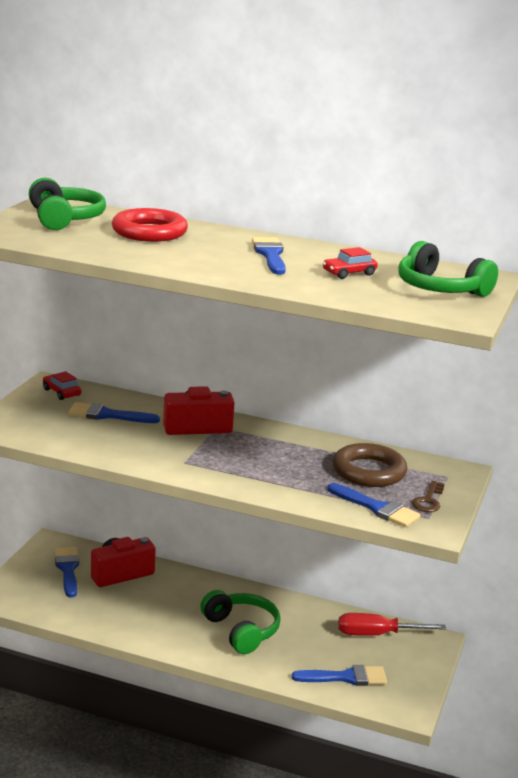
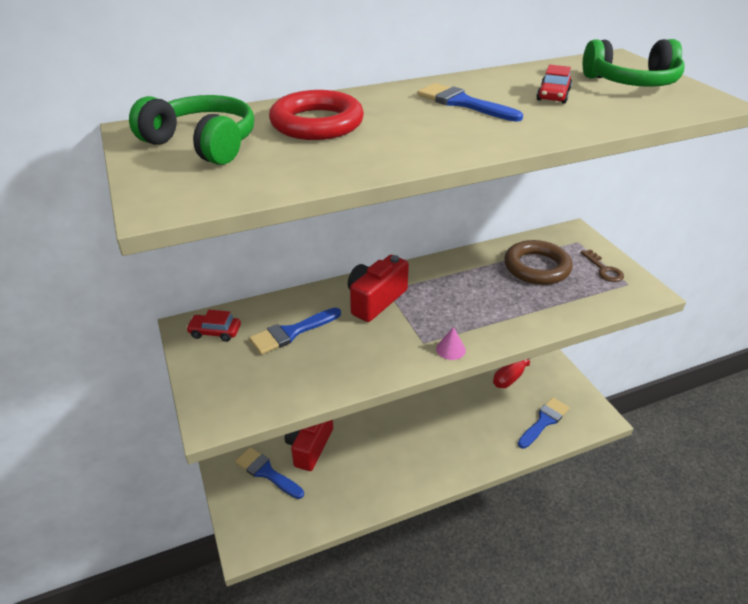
camera: 40 degrees left, 15 degrees up
(196, 474) = (450, 349): none -> pink cone
(241, 630) = (445, 433): green headphones -> none
(377, 508) = (594, 297): blue brush -> none

